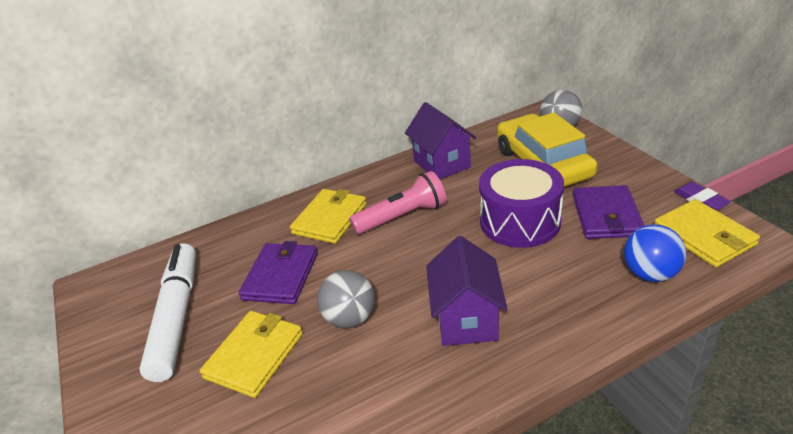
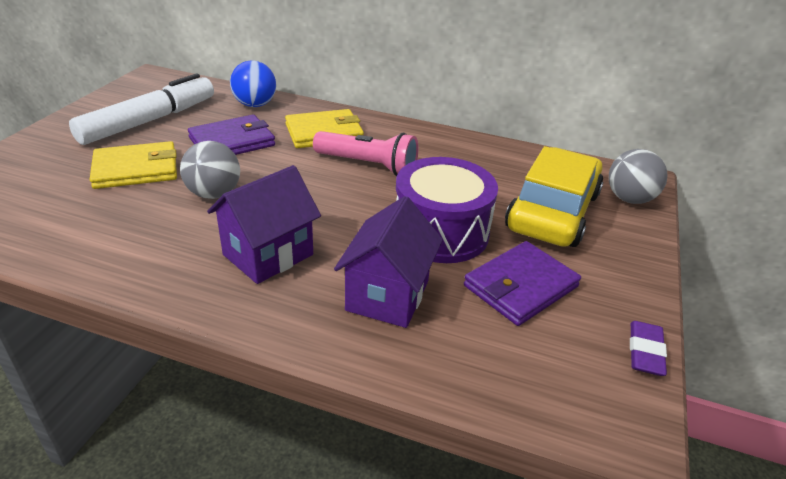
camera: 40 degrees right, 0 degrees up
(441, 164) = (469, 154): purple house -> purple house (387, 295)
(650, 274) = (459, 354): blue ball -> blue ball (255, 105)
(704, 236) = (578, 378): yellow wallet -> none

